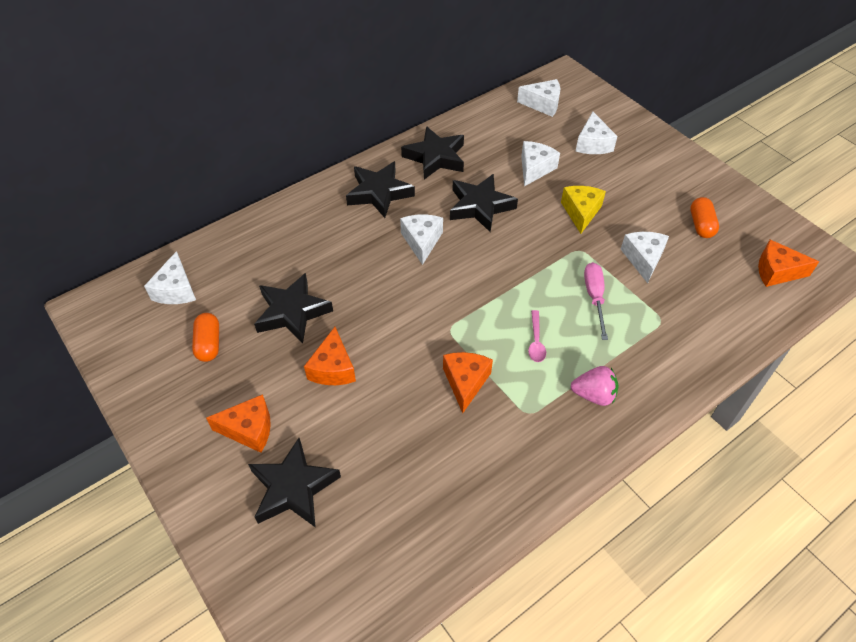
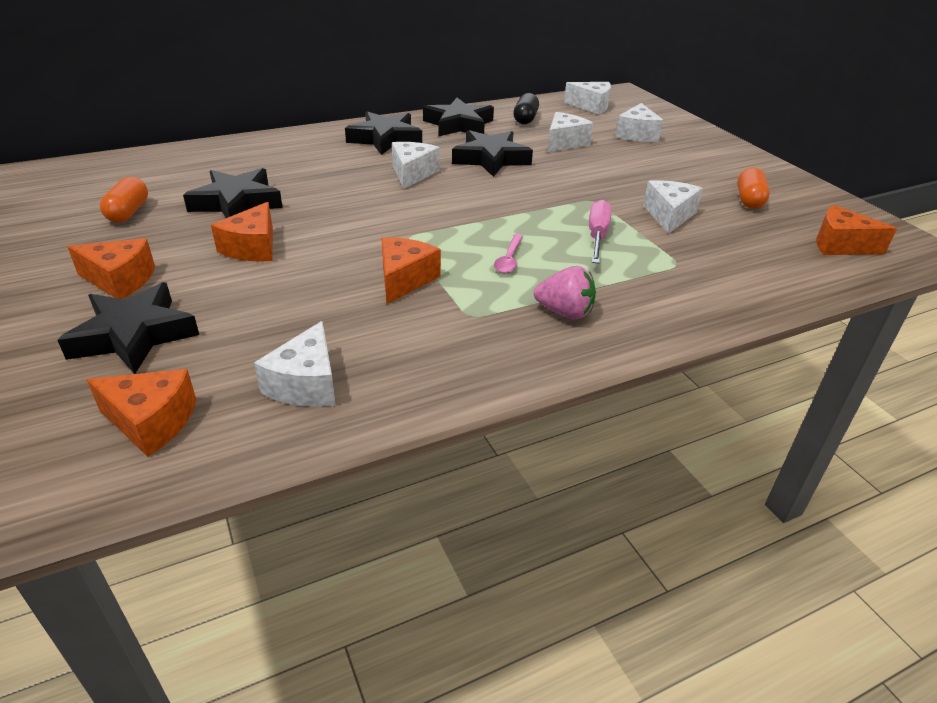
camera: 10 degrees right, 15 degrees down
(176, 290) = (125, 173): white cheese -> white cheese (306, 384)
(351, 569) = (151, 422): none -> orange cheese
(491, 137) = (525, 119): none -> black capsule
(581, 212) = (605, 175): yellow cheese -> none

